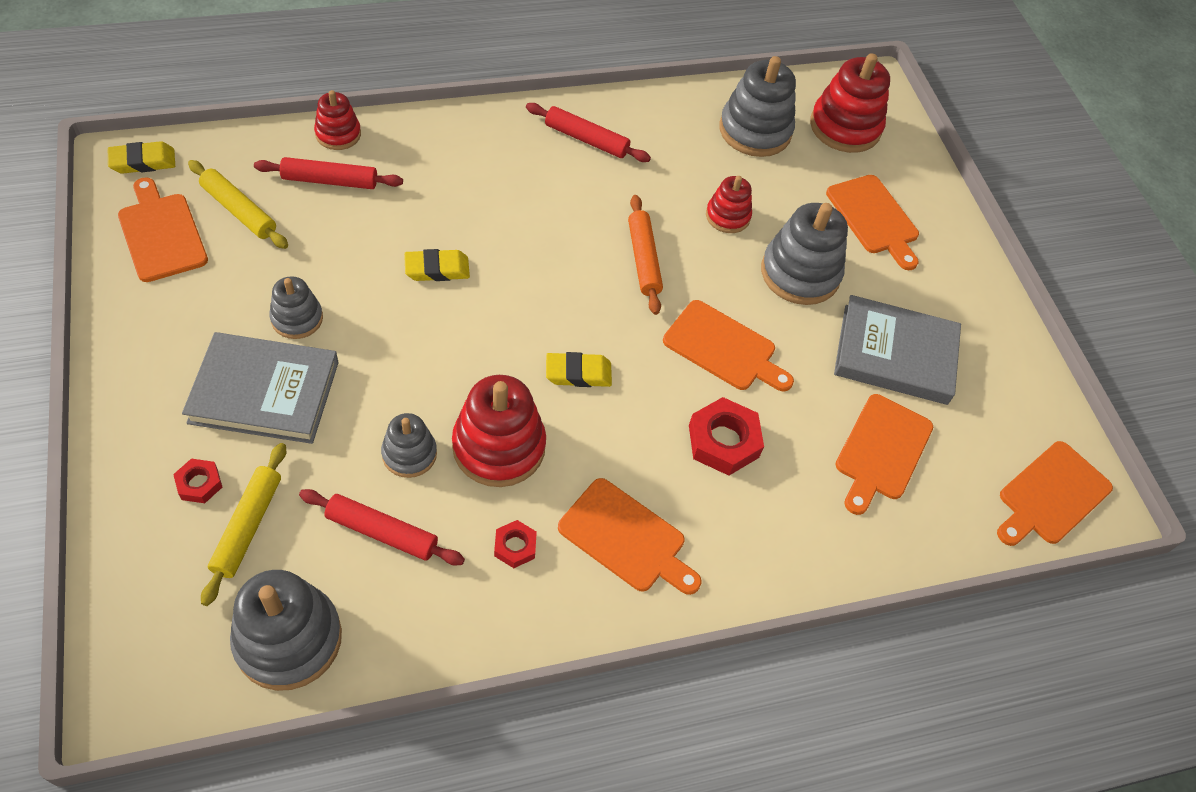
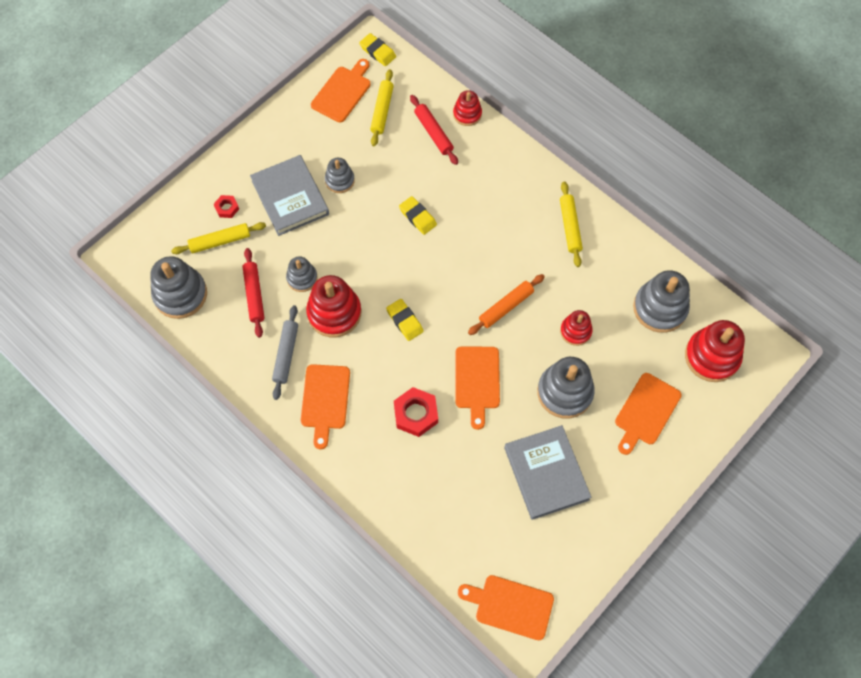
camera: 65 degrees right, 10 degrees up
(515, 546) = (286, 354): red nut -> grey rolling pin
(586, 139) = (570, 227): red rolling pin -> yellow rolling pin
(881, 451) = (470, 498): orange cutting board -> none

